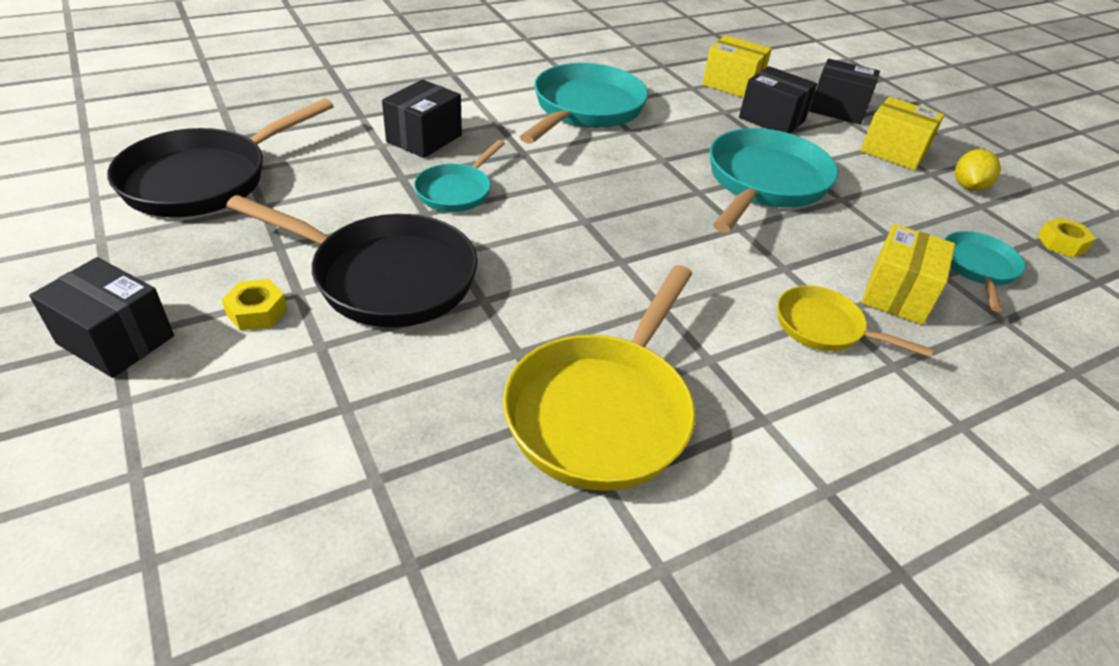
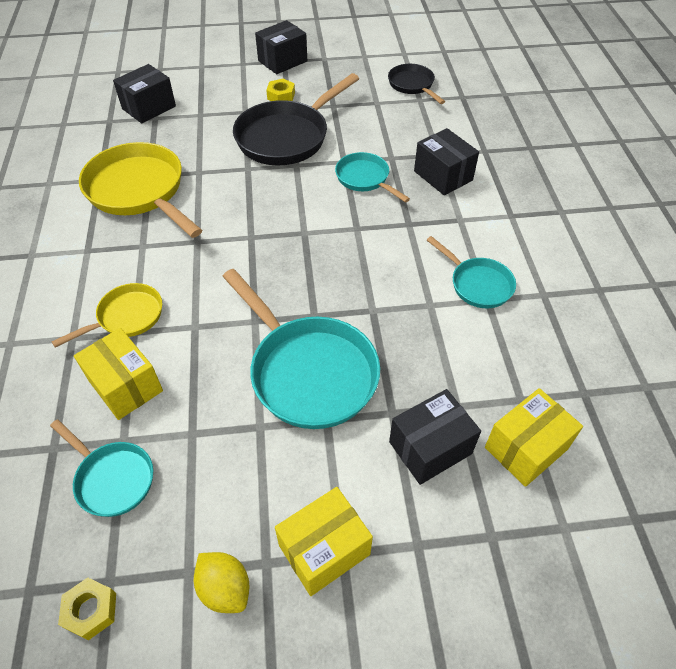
camera: 115 degrees right, 10 degrees up
(205, 179) = (412, 85): black pan -> black pan, size x0.55
(585, 109) = (477, 284): turquoise pan -> turquoise pan, size x0.55
(837, 109) = (443, 549): black box -> black box (149, 107)

